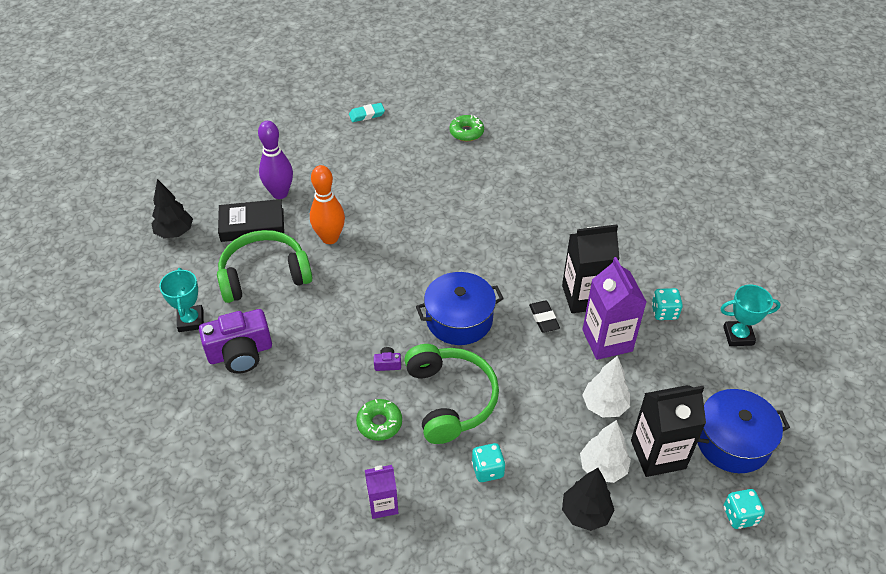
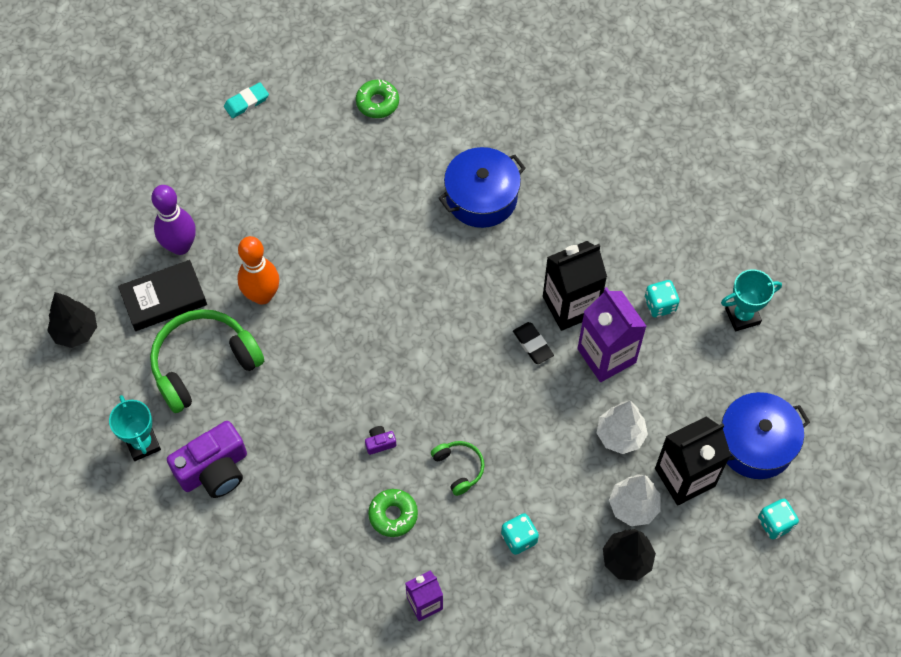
camera: 15 degrees left, 15 degrees up
(450, 399) = (459, 468): green headphones -> green headphones, size x0.49
(459, 319) = (441, 368): blue pot -> blue pot (481, 197)

